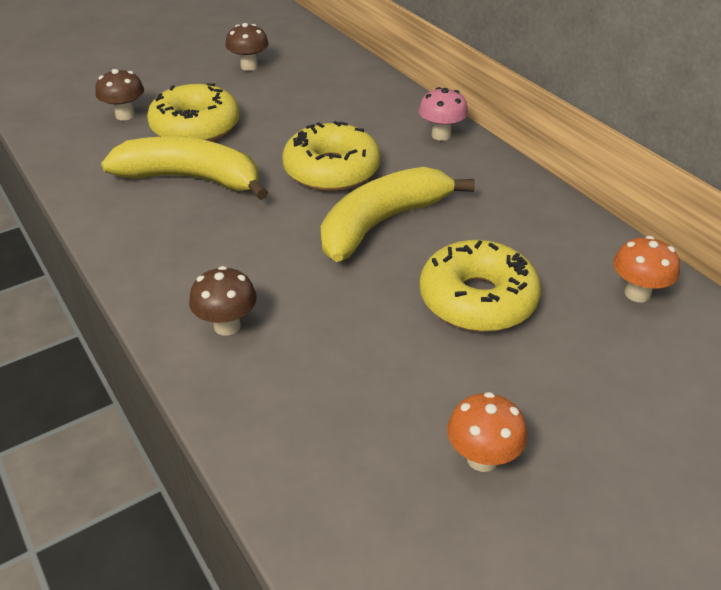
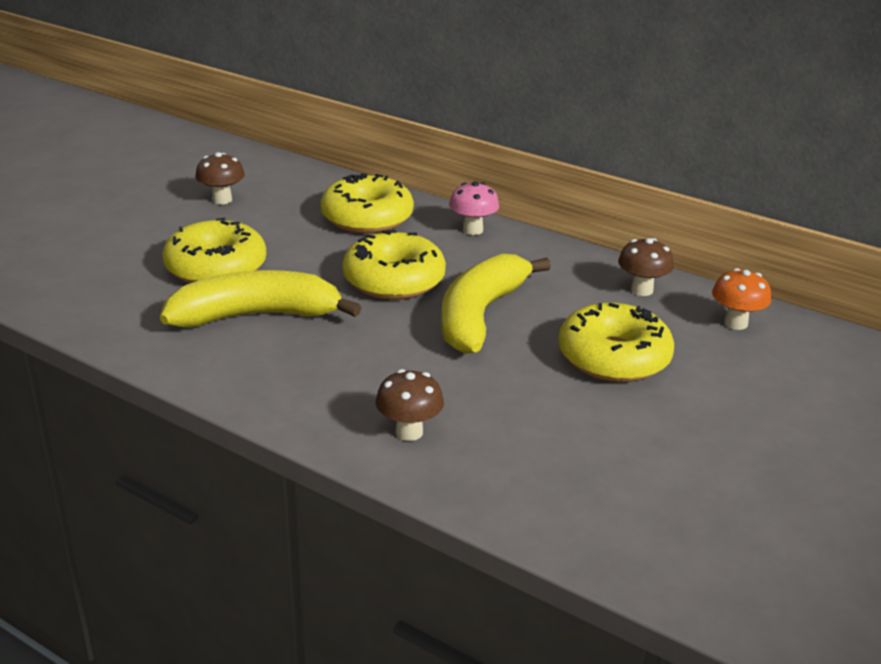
camera: 25 degrees left, 10 degrees down
(125, 115) = (124, 270): brown mushroom -> brown mushroom (641, 290)
(355, 105) = (367, 218): none -> yellow donut
(482, 458) = (710, 472): orange mushroom -> none

